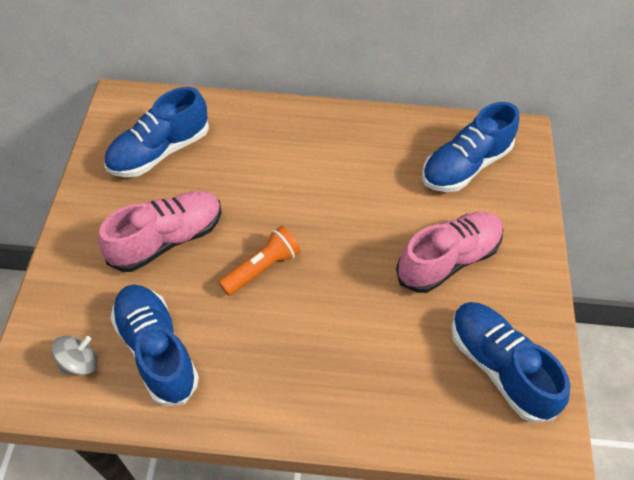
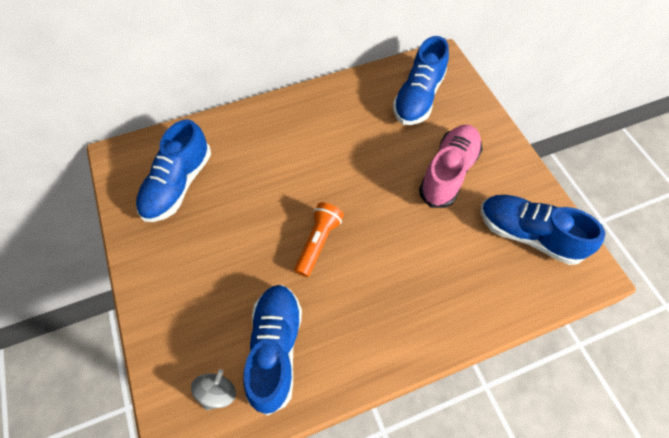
camera: 25 degrees left, 5 degrees up
(157, 350) = (275, 349): blue shoe -> blue shoe turned 60 degrees clockwise
(167, 239) = (229, 254): pink shoe -> none

